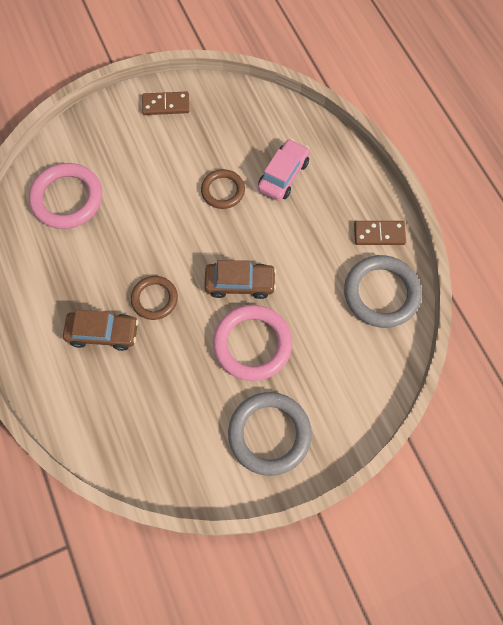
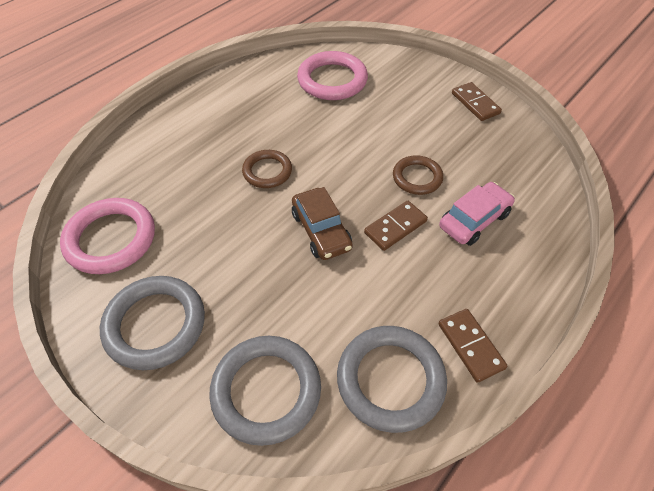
camera: 65 degrees right, 15 degrees down
(103, 333) = (215, 150): brown car -> none
(252, 344) = (256, 268): pink ring -> pink ring (111, 239)
(263, 230) = (395, 227): none -> brown domino
(283, 175) = (474, 220): pink car -> pink car turned 45 degrees counterclockwise
(356, 373) = (266, 391): none -> grey ring

